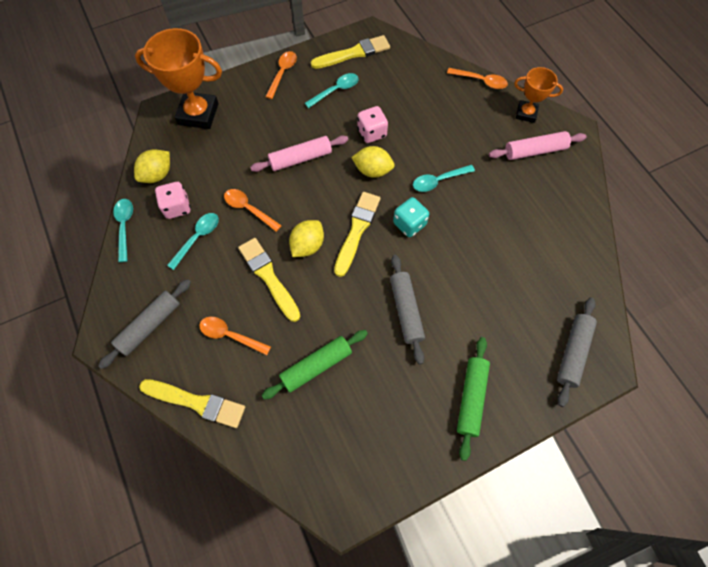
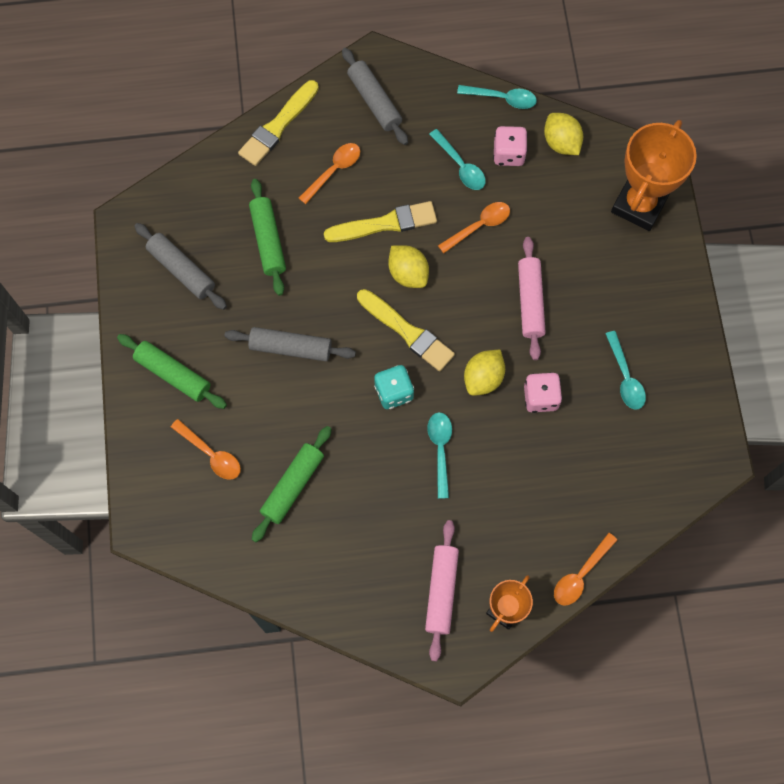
camera: 110 degrees right, 5 degrees up
(282, 73) = (676, 320): orange spoon -> orange spoon (211, 454)
(353, 53) = (685, 422): yellow brush -> none
(514, 268) = (293, 486): none -> green rolling pin
(573, 353) = (173, 500): grey rolling pin -> grey rolling pin (181, 270)

